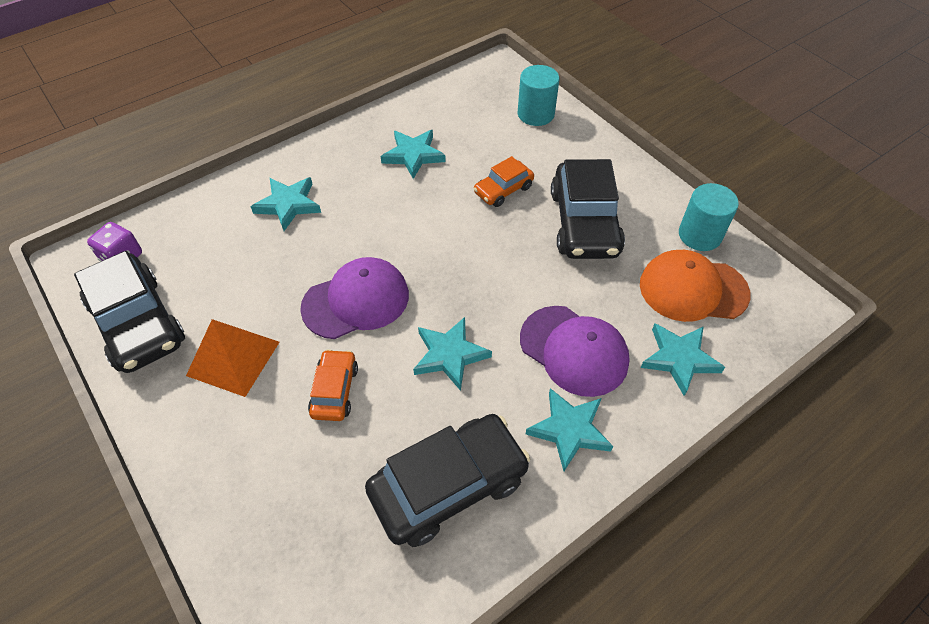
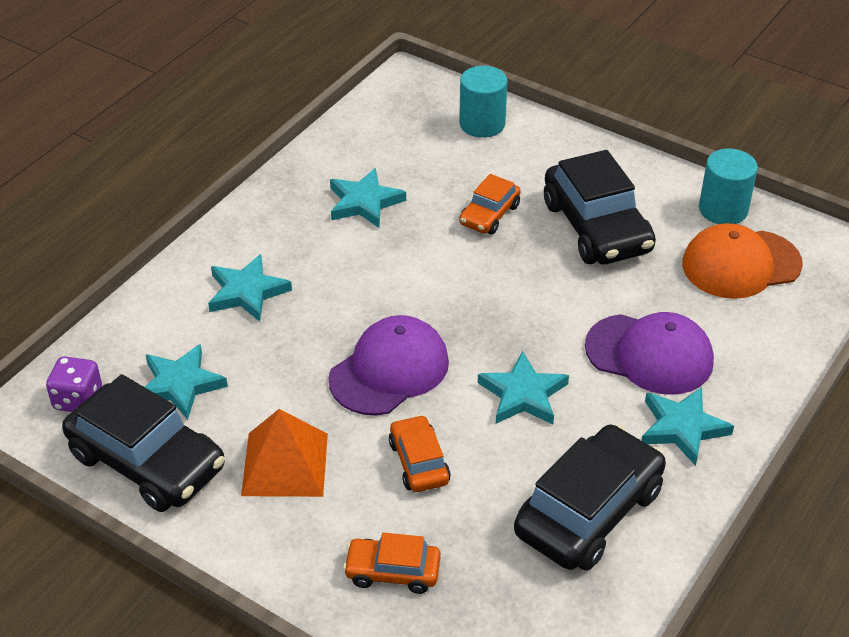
camera: 20 degrees left, 10 degrees down
(259, 486) = (392, 571): none -> orange car
(679, 359) = (758, 333): turquoise star -> turquoise star (180, 385)

